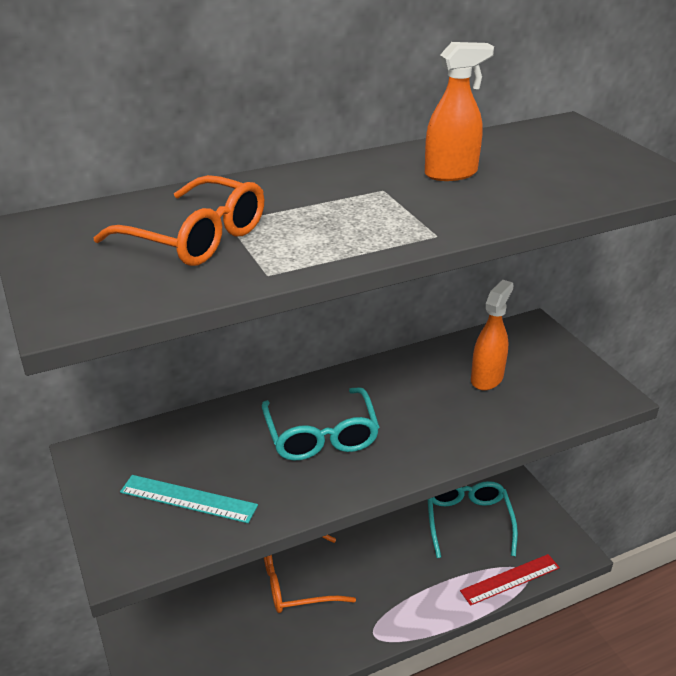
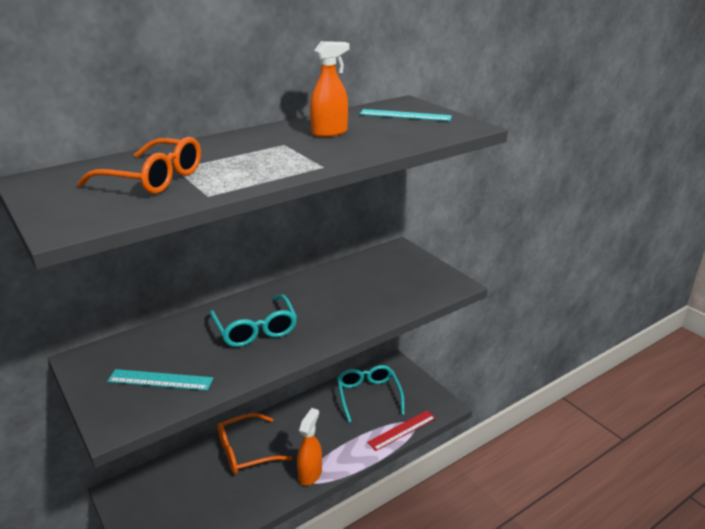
camera: 10 degrees left, 5 degrees down
(487, 378) = (370, 282): orange spray bottle -> orange spray bottle (310, 474)
(566, 149) = (405, 115): none -> turquoise ruler

